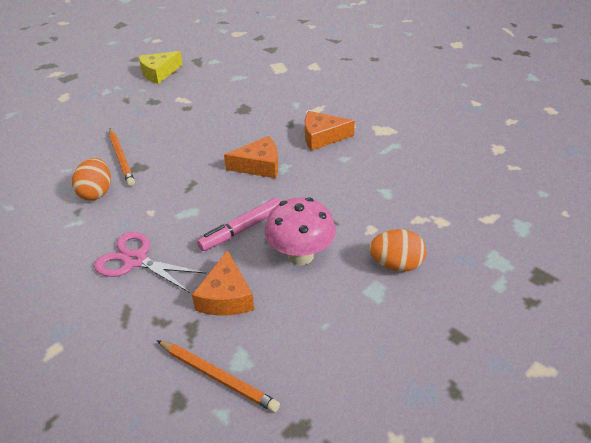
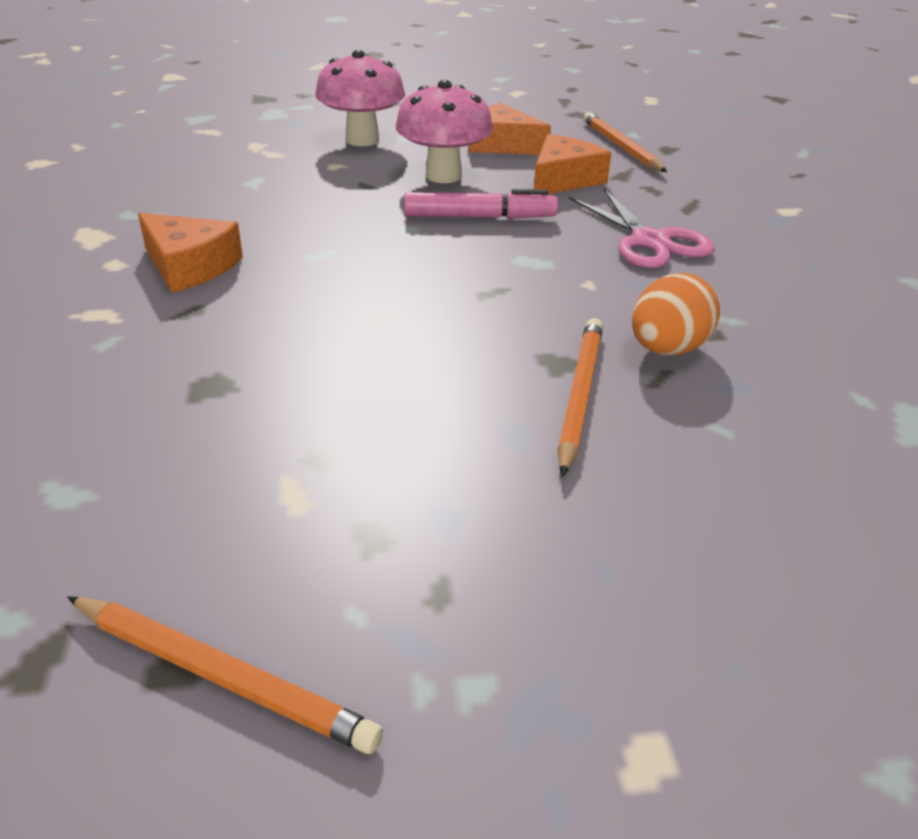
camera: 145 degrees left, 5 degrees down
(159, 73) = (222, 676): yellow cheese -> orange pencil
(259, 165) = (351, 271): orange cheese -> orange cheese (502, 145)
(396, 264) = (362, 140): orange egg -> pink mushroom

